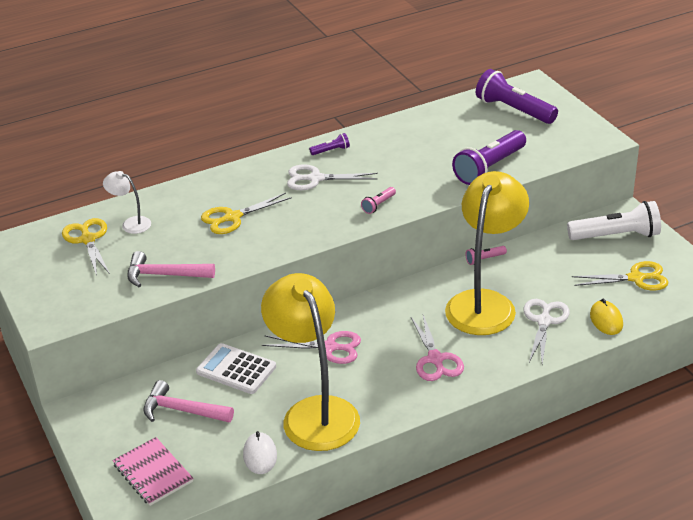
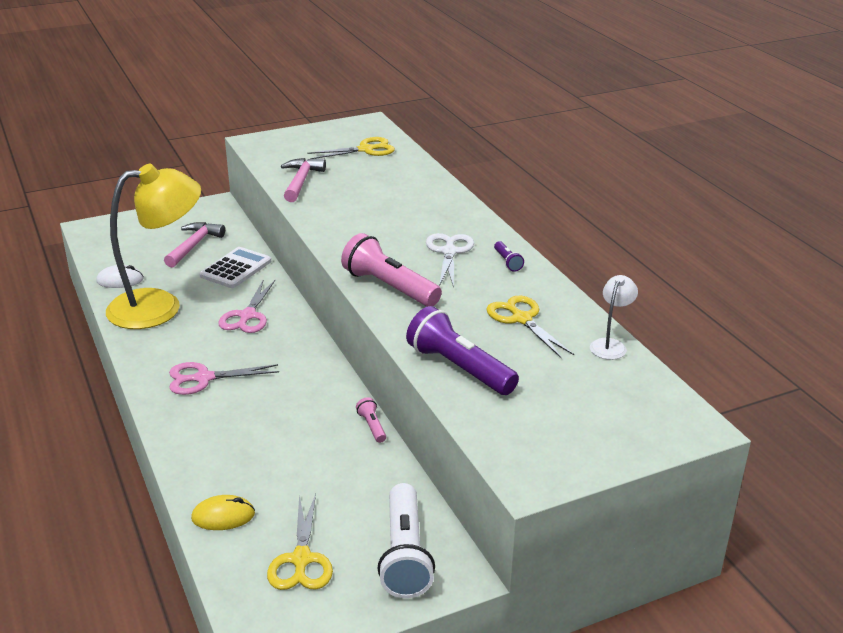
camera: 90 degrees right, 5 degrees down
(131, 223) = (386, 165): white lamp -> white lamp (610, 345)
(153, 473) = (127, 236): pink notebook -> none
(232, 217) = (384, 209): yellow scissors -> yellow scissors (521, 319)
(378, 205) = (389, 287): pink flashlight -> pink flashlight, size x2.21
(485, 303) = (287, 419): yellow lamp -> none
(514, 110) = (612, 402): purple flashlight -> none
(544, 321) = (238, 462): white scissors -> none

